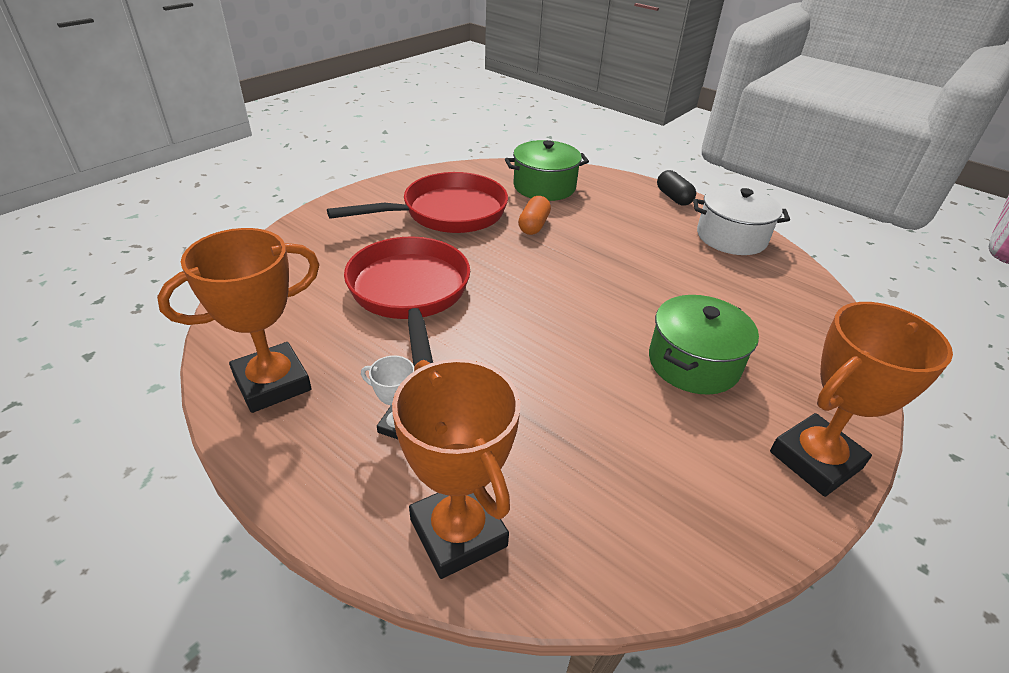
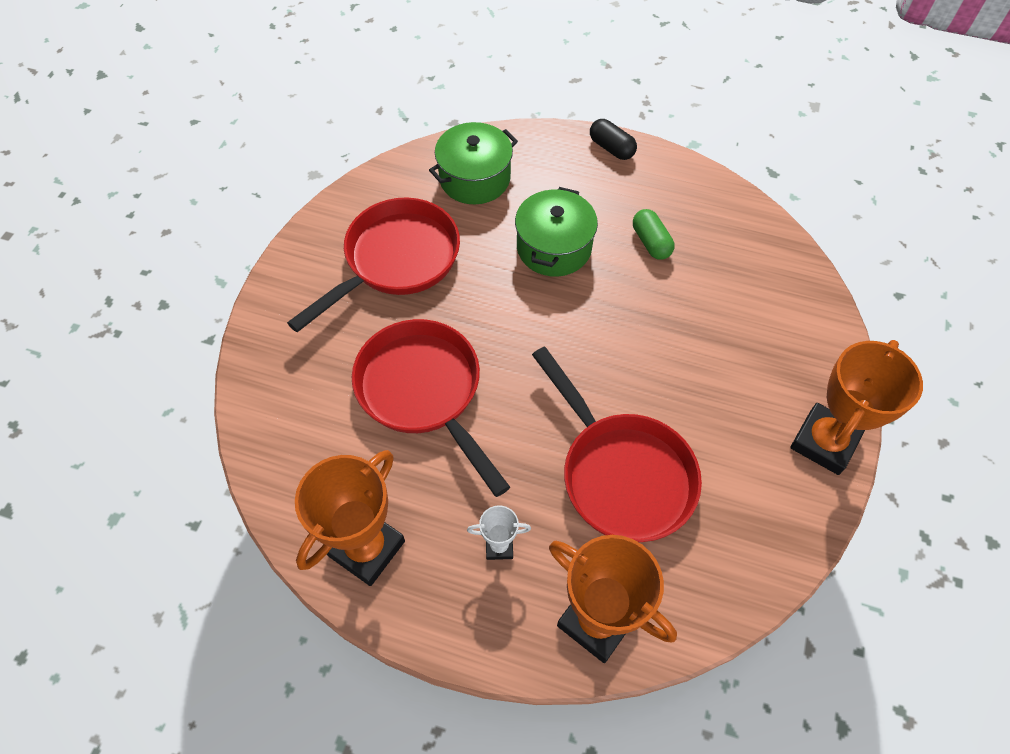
camera: 20 degrees left, 20 degrees up
(533, 225) = (492, 246): orange capsule -> none
(562, 410) = (621, 473): none -> red pan
(681, 259) = (651, 242): none -> green capsule
(693, 363) = (705, 376): green pot -> green pot (554, 247)
(731, 237) = (686, 192): white pot -> none

